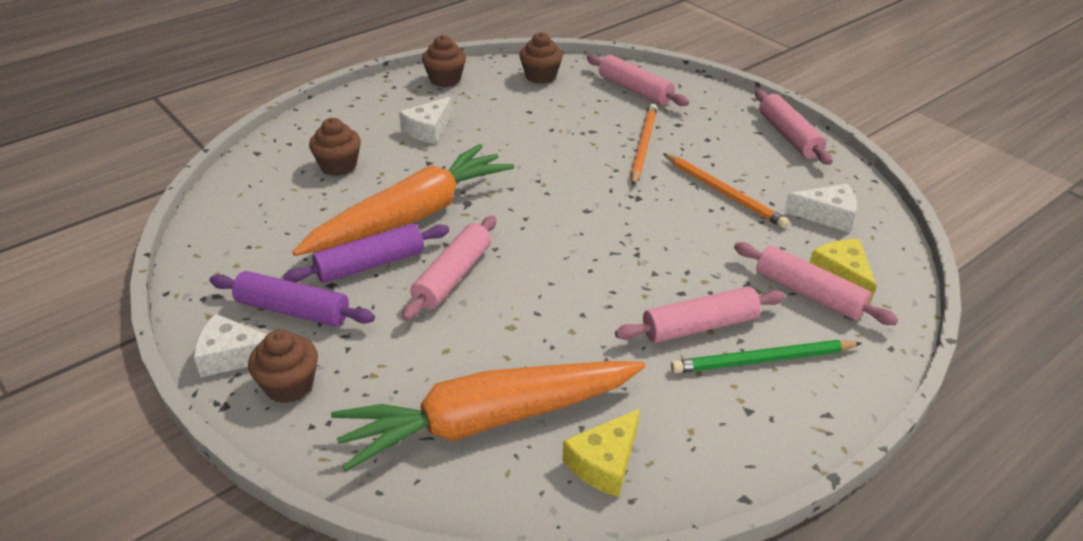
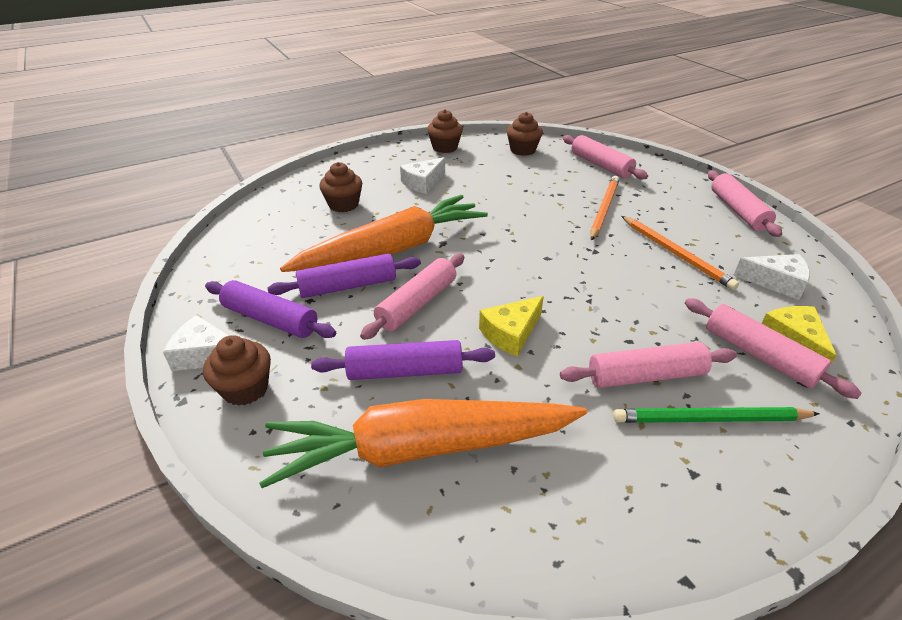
camera: 10 degrees right, 0 degrees up
(455, 348) = (405, 371): none -> purple rolling pin
(604, 463) = (532, 513): yellow cheese -> yellow cheese (511, 333)

